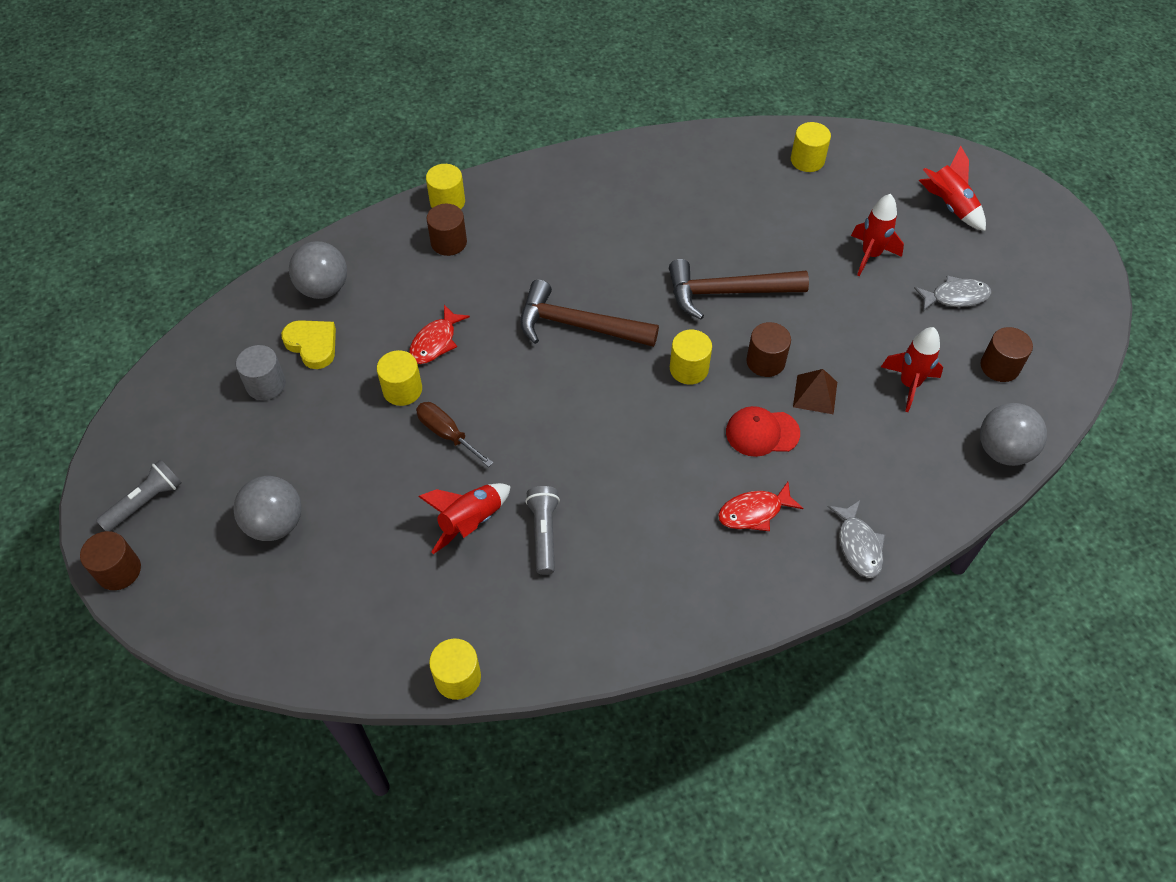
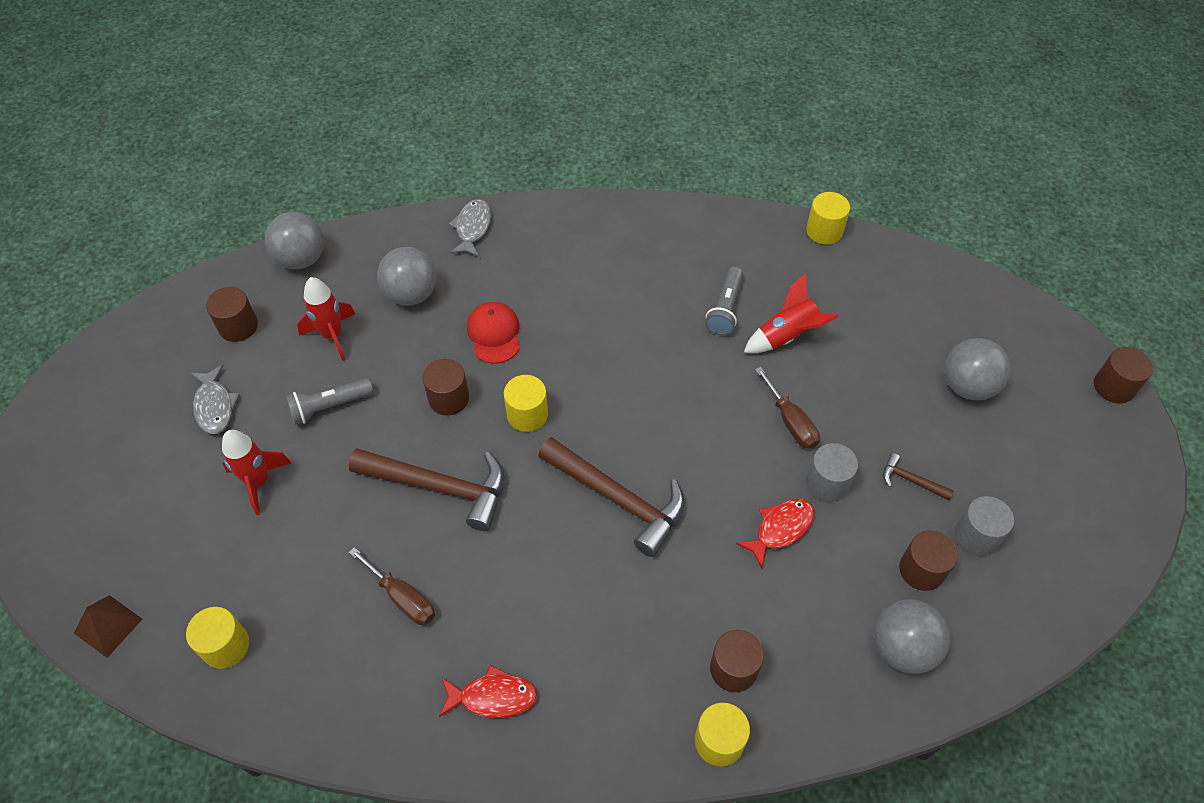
camera: 160 degrees left, 0 degrees up
(145, 502) = (1097, 443): grey flashlight -> grey flashlight (329, 406)
(312, 345) = (921, 570): yellow heart -> brown cylinder
(327, 414) = (911, 480): none -> brown hammer
(402, 390) = (827, 483): yellow cylinder -> grey cylinder
(707, 217) = (402, 598): none -> brown screwdriver
(754, 512) = (540, 274): red fish -> red fish (493, 697)
(762, 433) = (494, 334): red cap -> red cap turned 120 degrees counterclockwise
(815, 394) = (423, 353): brown pyramid -> brown pyramid (108, 625)
(867, 448) = (411, 294): none -> grey ball
(949, 206) = (121, 516): red rocket -> none
(955, 297) = (215, 406): grey fish -> grey fish turned 120 degrees counterclockwise

